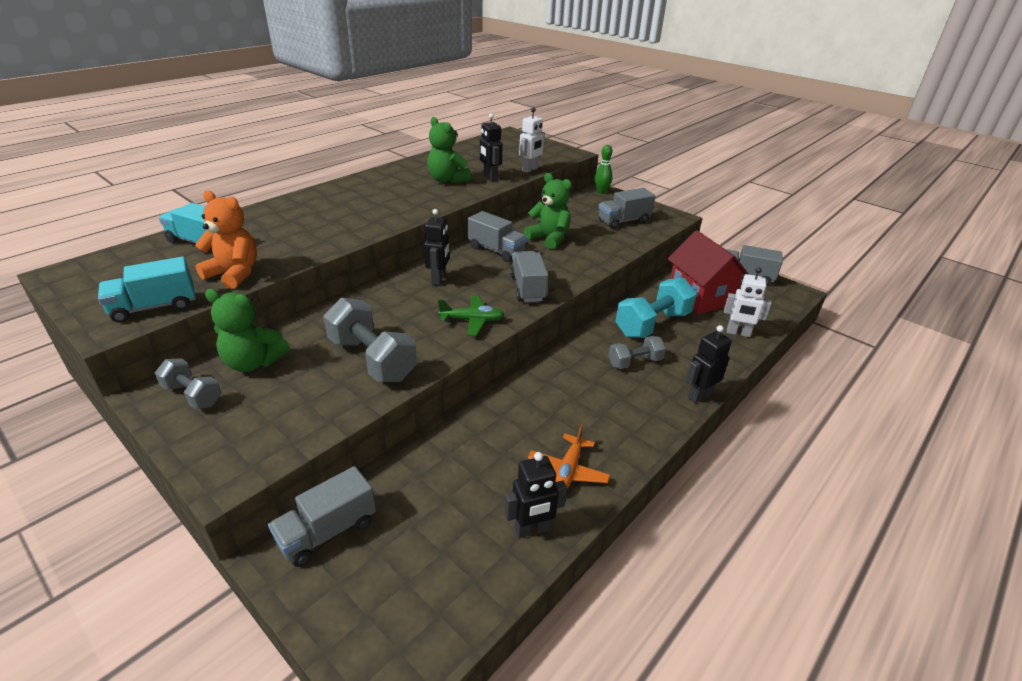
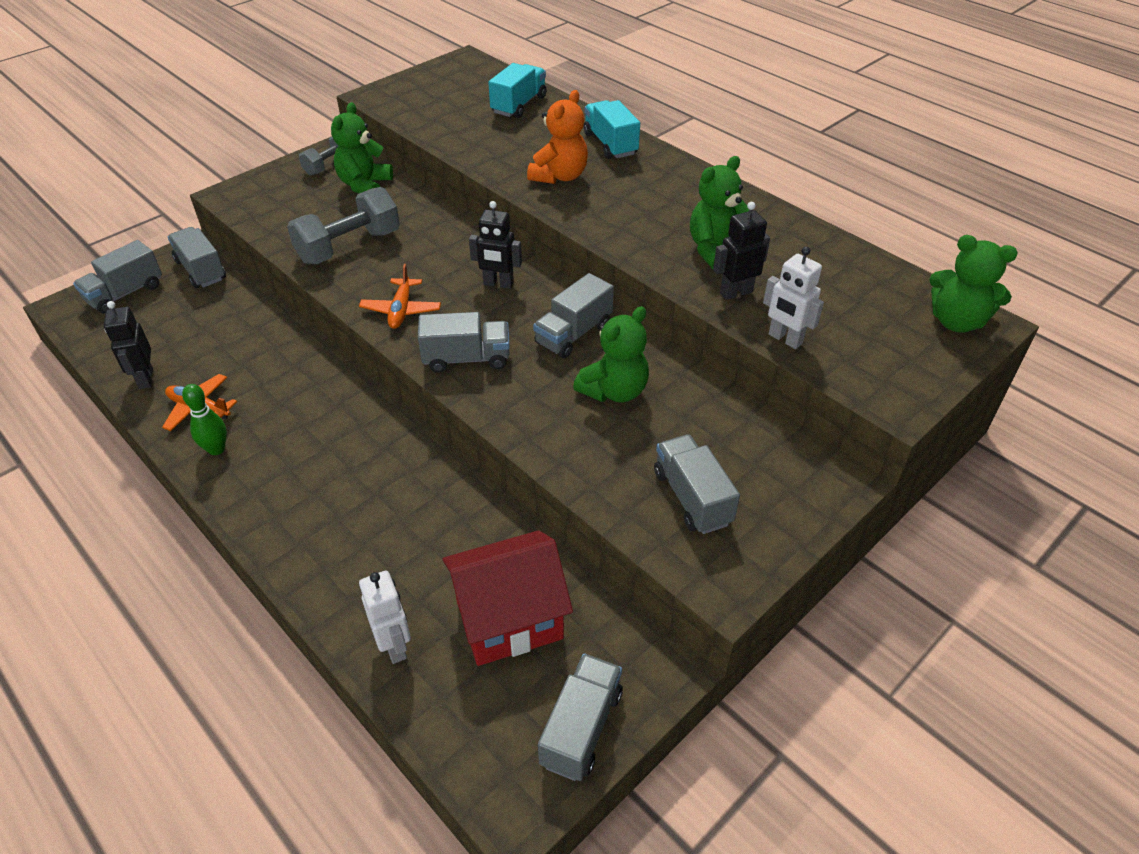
camera: 95 degrees right, 10 degrees up
(154, 307) = (400, 106): turquoise truck -> turquoise truck (610, 144)
(234, 274) = (451, 131): orange teddy bear -> orange teddy bear (559, 176)
(365, 609) = (125, 293): none -> grey truck
(472, 320) = (401, 310): green plane -> orange plane
(509, 137) = (956, 321): none -> green teddy bear
(601, 192) = (829, 485): green bowling pin -> green bowling pin (216, 449)
(634, 362) = (353, 493): grey dumbbell -> none
(652, 324) = (437, 532): turquoise dumbbell -> none
(699, 395) = (268, 549): black robot -> none
(738, 333) = (395, 645): white robot -> white robot turned 135 degrees clockwise

